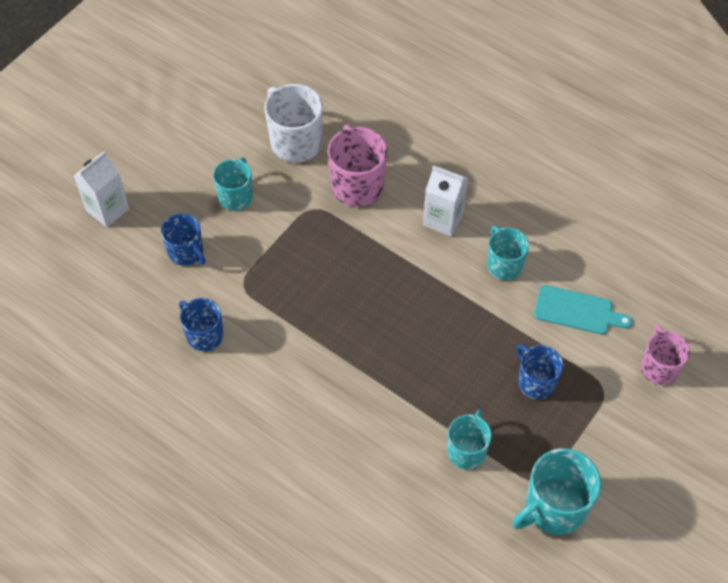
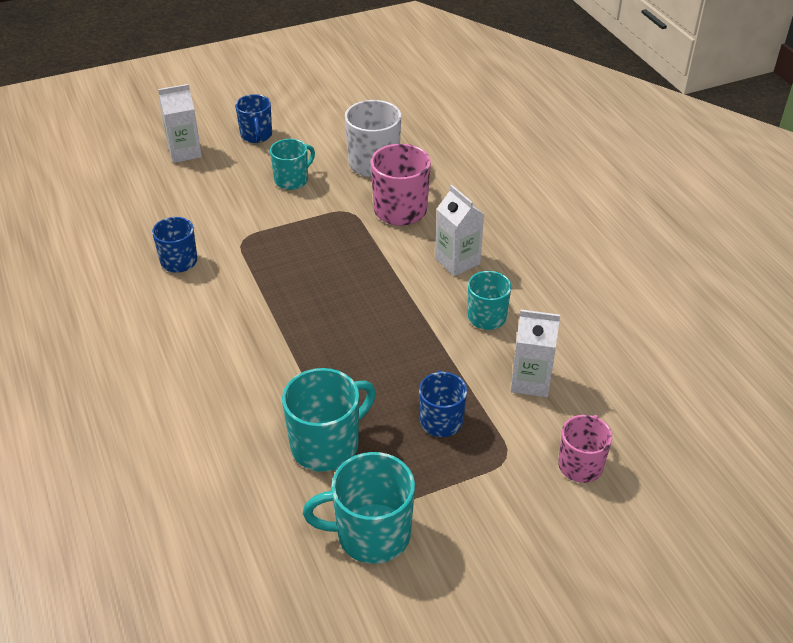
camera: 30 degrees right, 15 degrees down
(186, 252) = (218, 201): blue mug -> blue mug (256, 135)
(466, 450) = (327, 445): turquoise mug -> turquoise mug, size x1.54
(577, 311) = (530, 381): turquoise cutting board -> white carton

